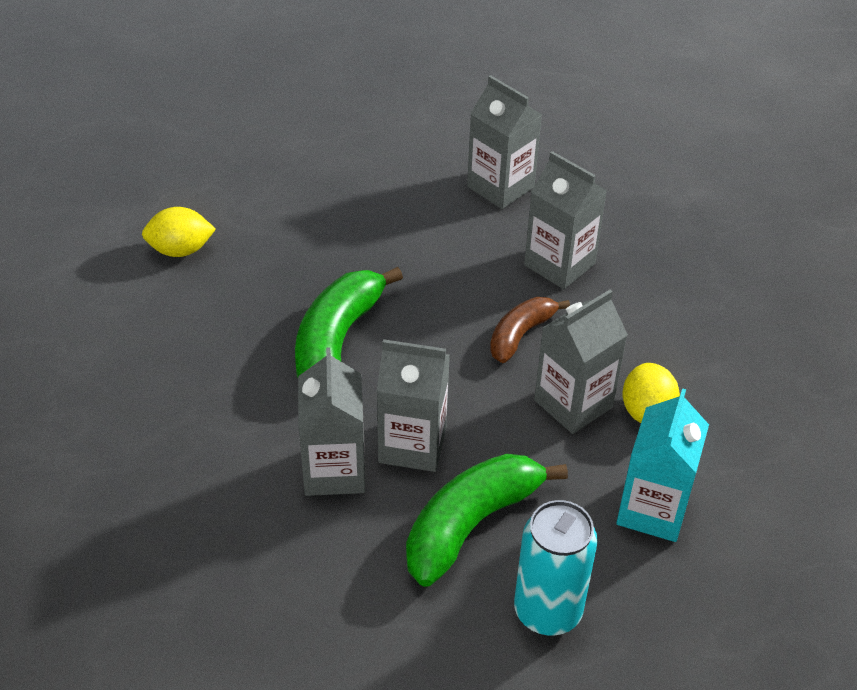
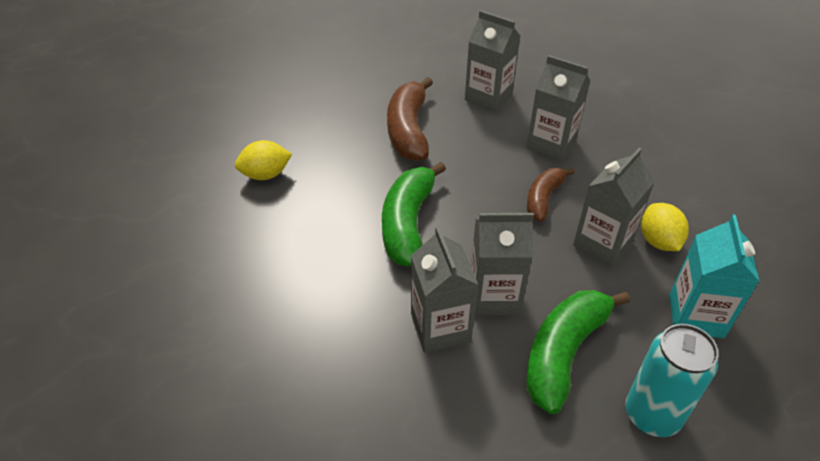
camera: 10 degrees left, 0 degrees up
(378, 217) = (408, 130): none -> brown banana

